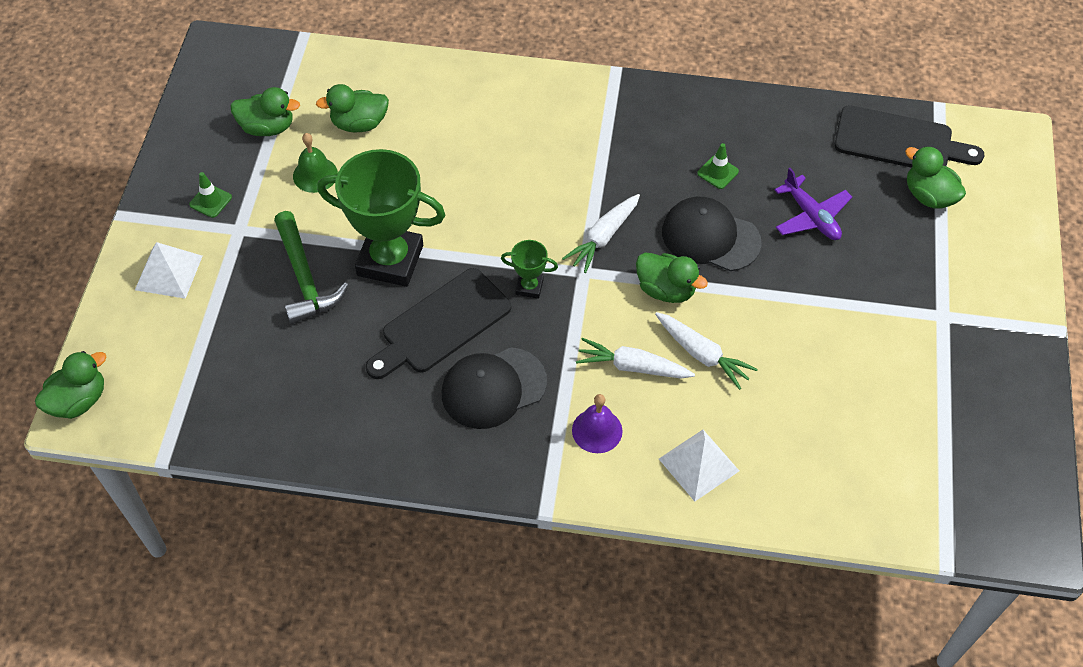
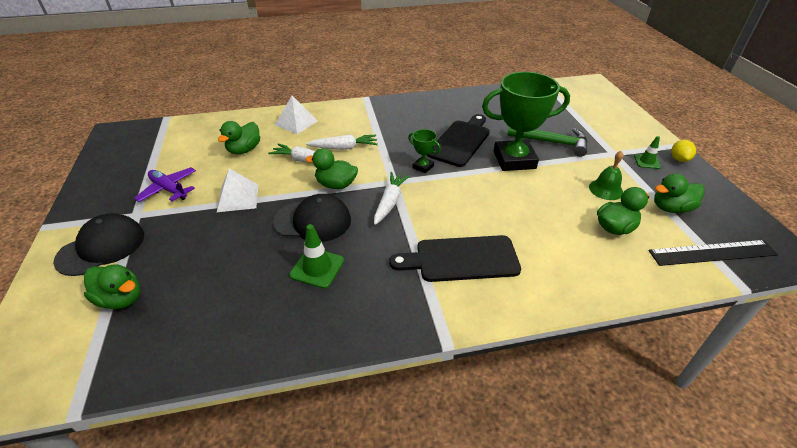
camera: 160 degrees right, 15 degrees down
(79, 400) = (598, 86): green duck -> green duck (244, 150)
(162, 191) = (679, 159): none -> yellow lemon
(168, 272) = (623, 129): white pyramid -> white pyramid (238, 198)
(290, 69) = (712, 253): none -> black ruler
(305, 278) = (552, 142): green hammer -> green hammer turned 150 degrees clockwise
(493, 388) = (415, 125): black cap -> black cap (101, 247)
(529, 287) = (423, 167): green trophy -> green trophy turned 45 degrees clockwise
(597, 430) = (353, 123): purple bell -> none
(717, 172) = (317, 268): green traffic cone -> green traffic cone, size x1.53
(811, 216) = (233, 254): purple plane -> purple plane (169, 189)
(899, 141) = (137, 347): black cutting board -> black cutting board (461, 259)

